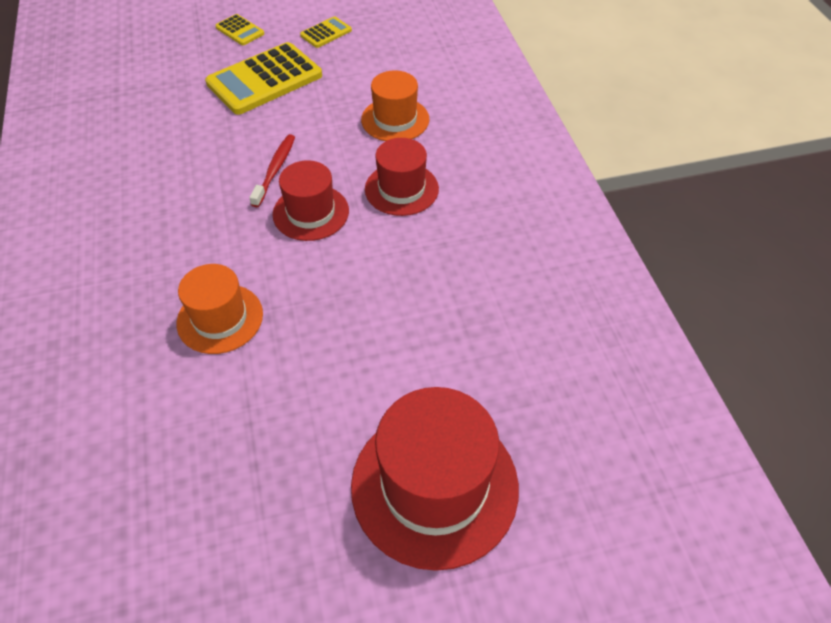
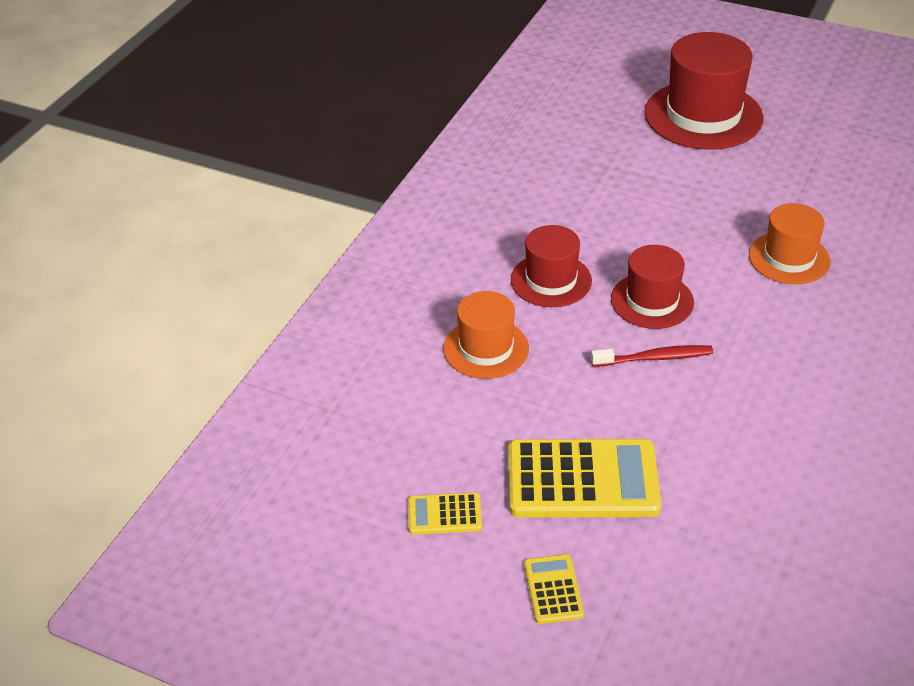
camera: 140 degrees left, 10 degrees down
(275, 170) = (655, 358): red toothbrush -> red toothbrush turned 150 degrees counterclockwise

